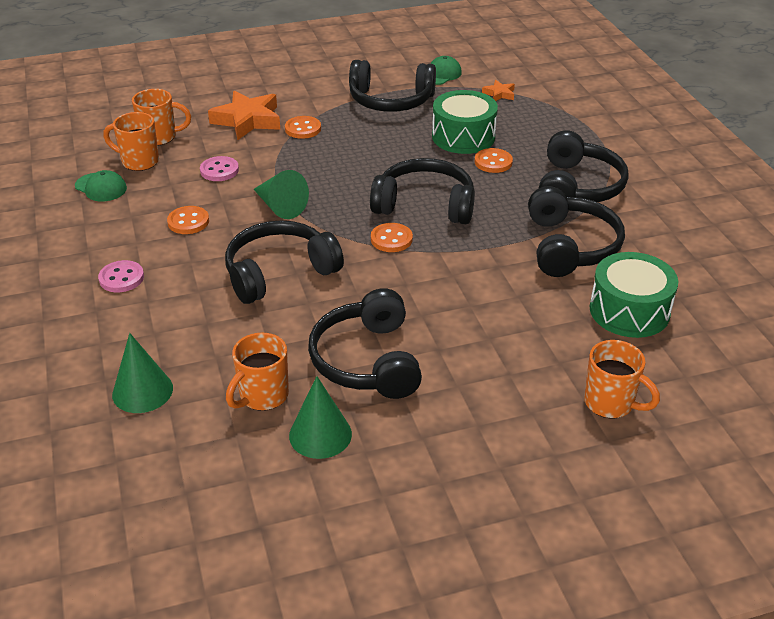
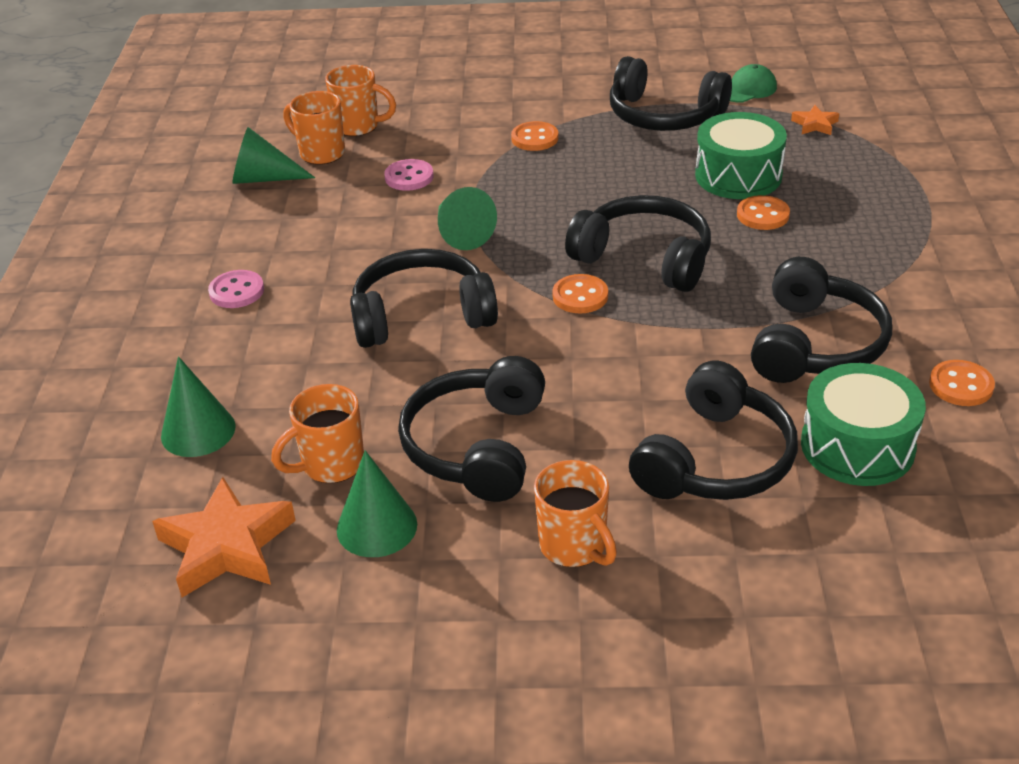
camera: 20 degrees right, 0 degrees up
(101, 187) = (263, 178): green cap -> green cone
(188, 222) = (343, 235): orange button -> orange button (961, 385)
(248, 120) = (472, 119): orange star -> orange star (227, 546)
(577, 187) = (864, 265): black headphones -> black headphones (715, 460)
(610, 403) = (770, 566): orange mug -> orange mug (574, 546)

